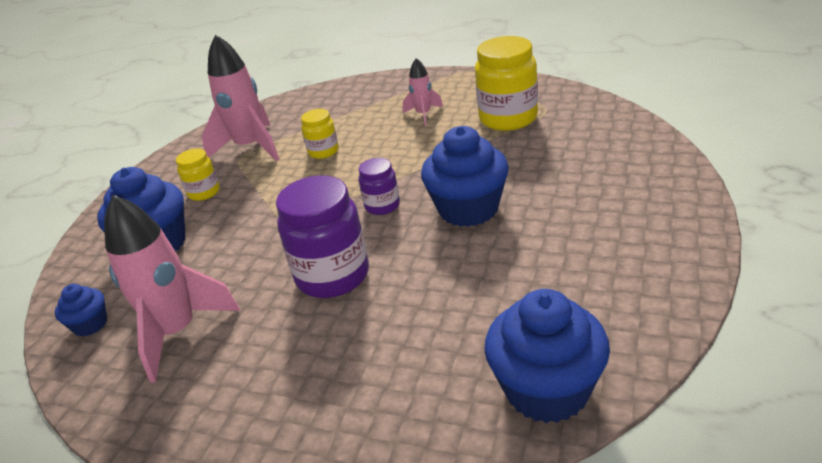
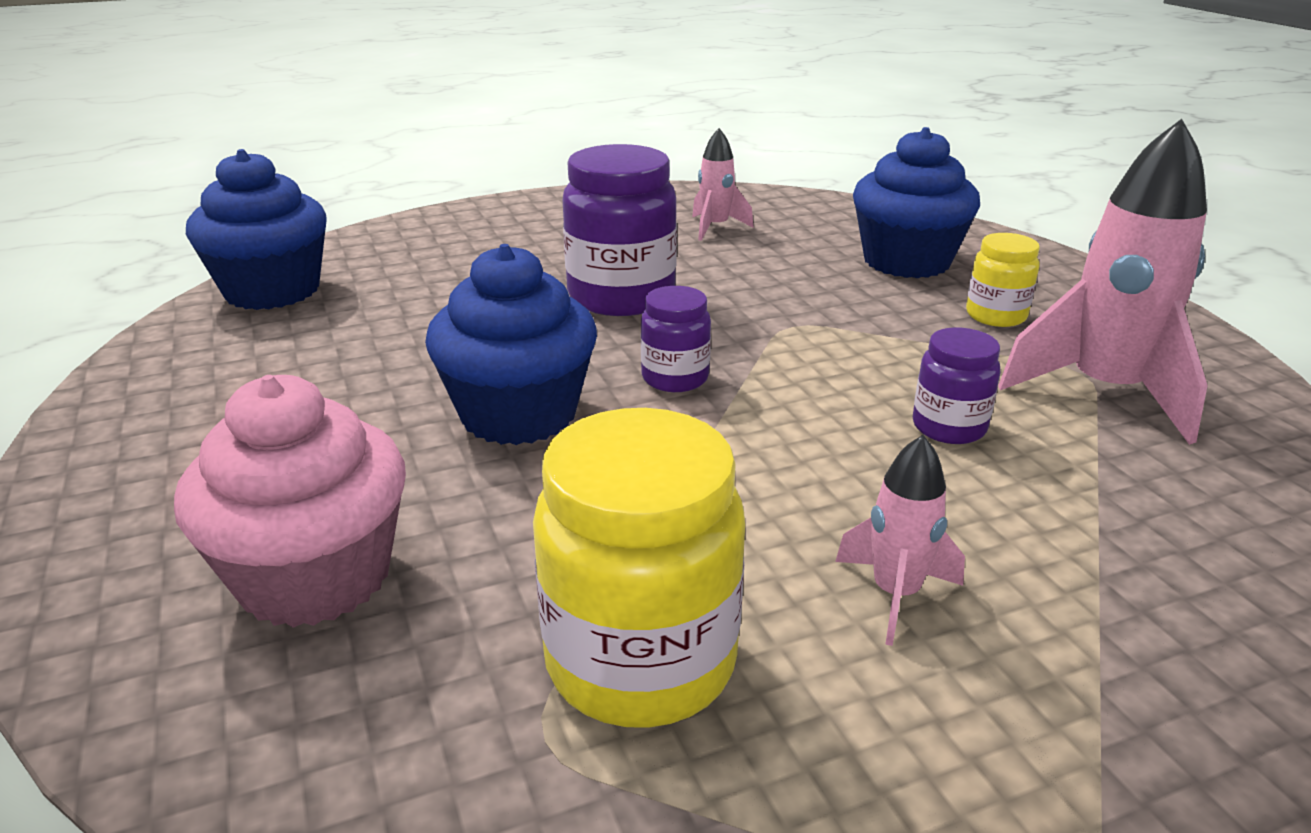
camera: 135 degrees right, 5 degrees down
(90, 324) = (815, 210): blue cupcake -> none
(177, 332) = (715, 228): pink rocket -> pink rocket, size x0.52
(323, 151) = (948, 427): yellow jar -> purple jar
(591, 164) = (315, 576): none -> pink cupcake

